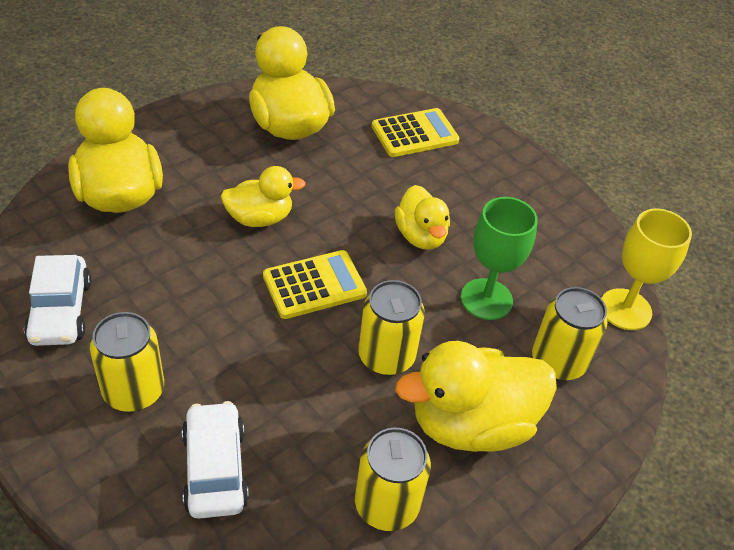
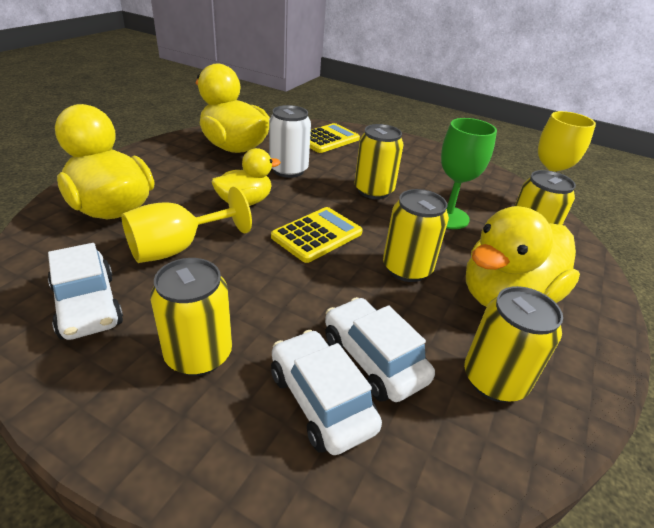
camera: 20 degrees left, 10 degrees down
(164, 265) = (178, 248): none -> yellow goblet
(285, 446) = (373, 359): none -> white car
(335, 178) = (288, 170): none -> white can
(420, 236) = (373, 191): yellow duck -> yellow can

